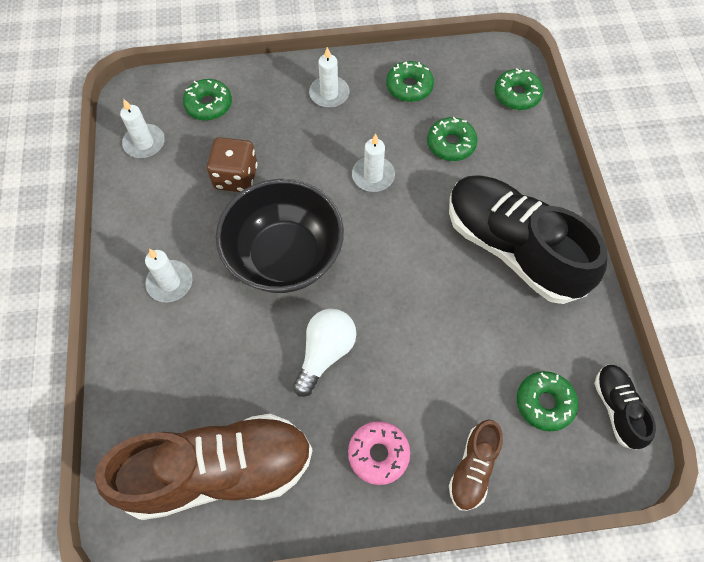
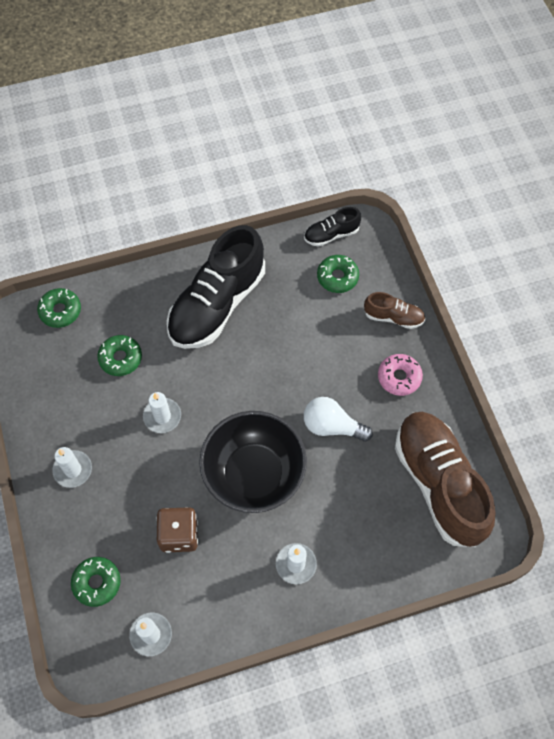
camera: 100 degrees left, 0 degrees up
(409, 87) = (58, 400): green donut -> none

